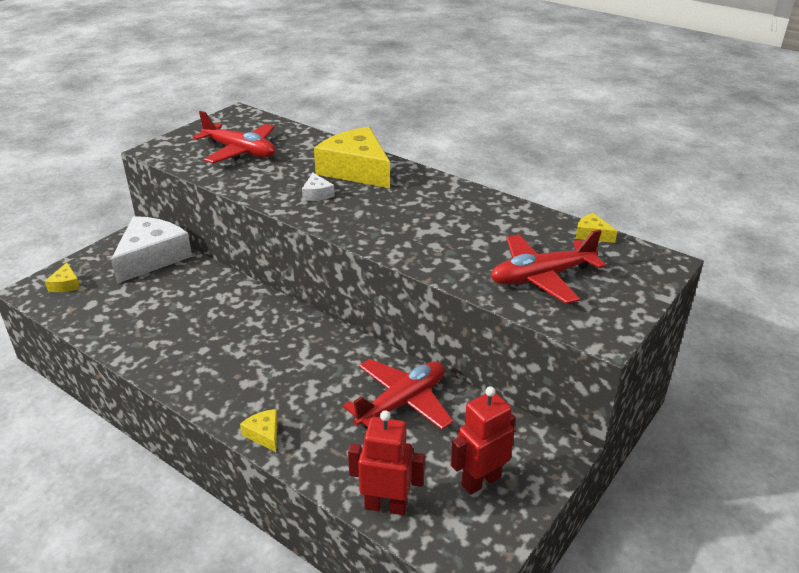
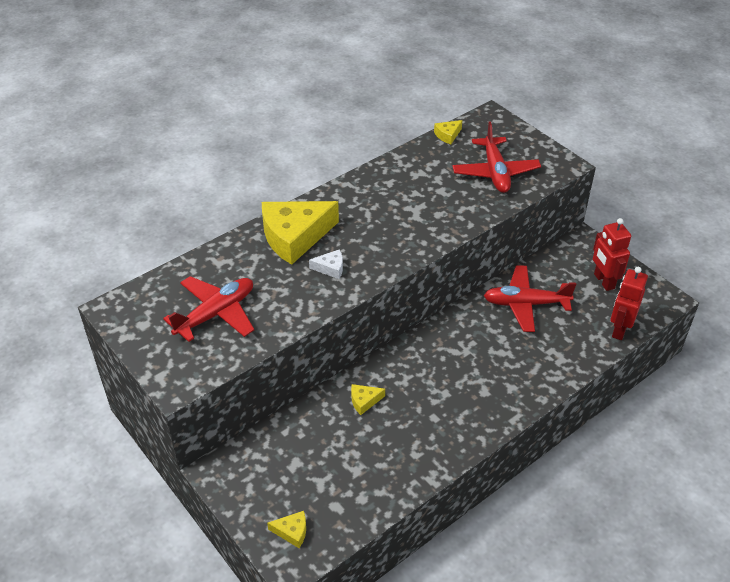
camera: 75 degrees left, 10 degrees up
(151, 257) = (267, 454): white cheese -> none
(264, 434) = (545, 385): yellow cheese -> yellow cheese (364, 401)
(402, 403) = (525, 304): red plane -> red plane turned 60 degrees counterclockwise

